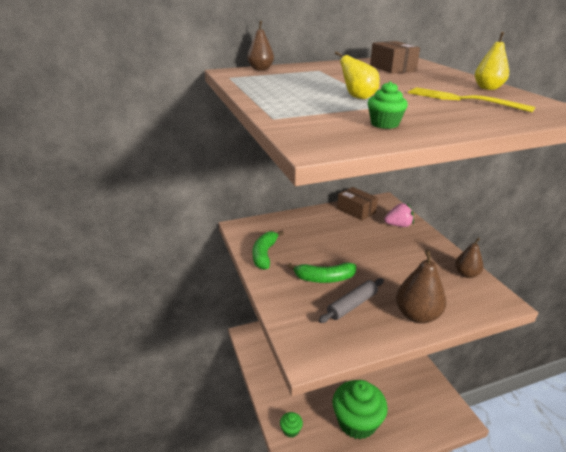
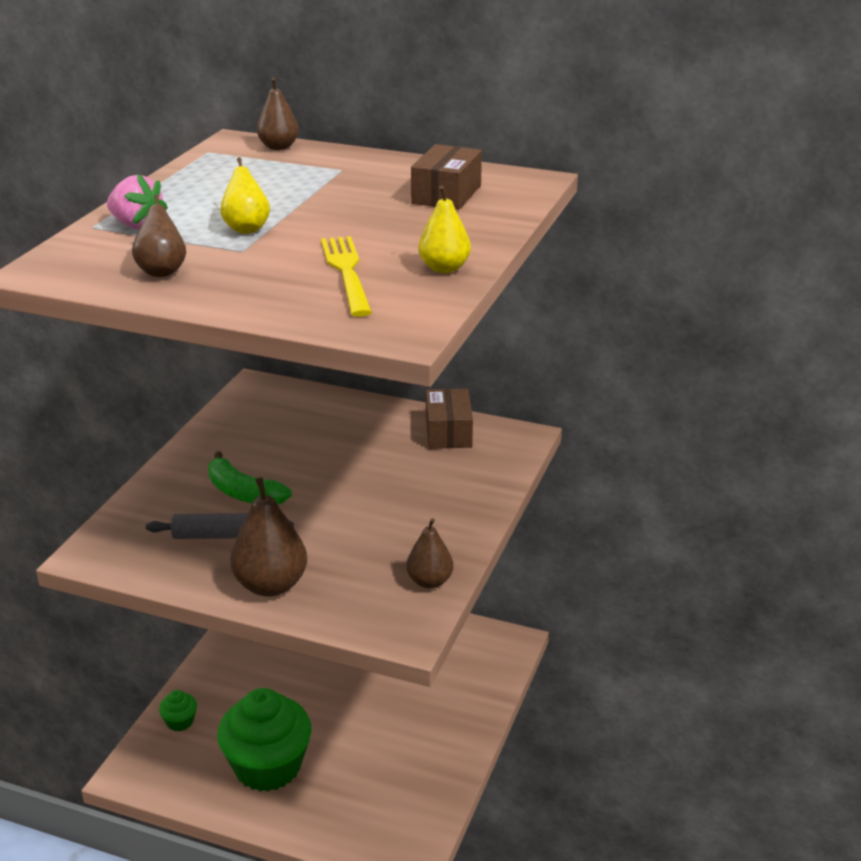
camera: 40 degrees right, 0 degrees up
(264, 254) = (226, 433): green banana -> none
(384, 124) = (162, 271): green cupcake -> brown pear
(398, 225) = (469, 479): pink strawberry -> pink strawberry (137, 225)

